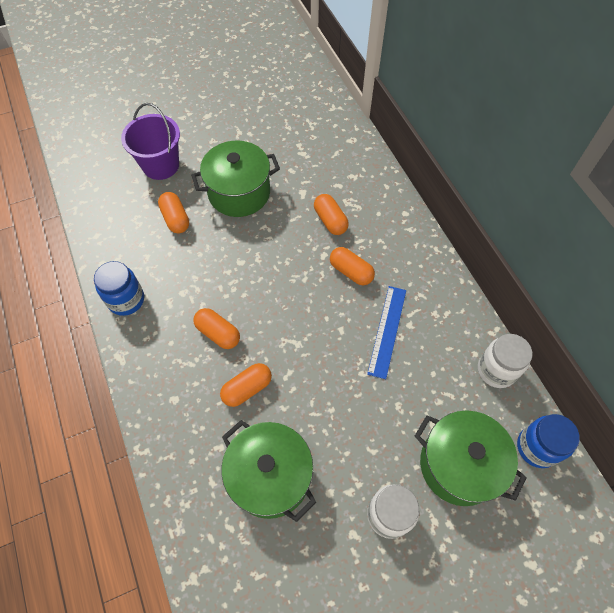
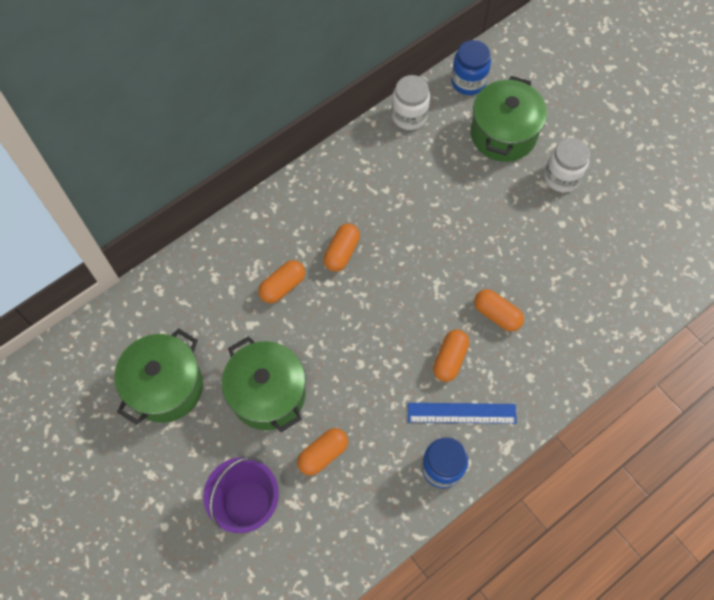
camera: 105 degrees left, 5 degrees up
(270, 476) = (567, 272): green pot -> green pot (166, 386)
(387, 331) = (398, 208): blue ruler -> blue ruler (462, 413)

